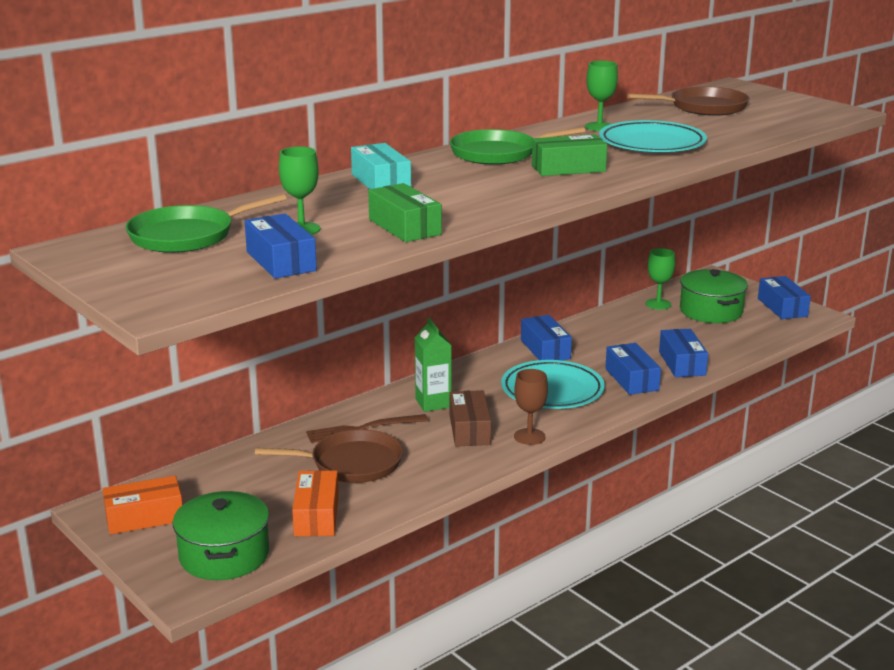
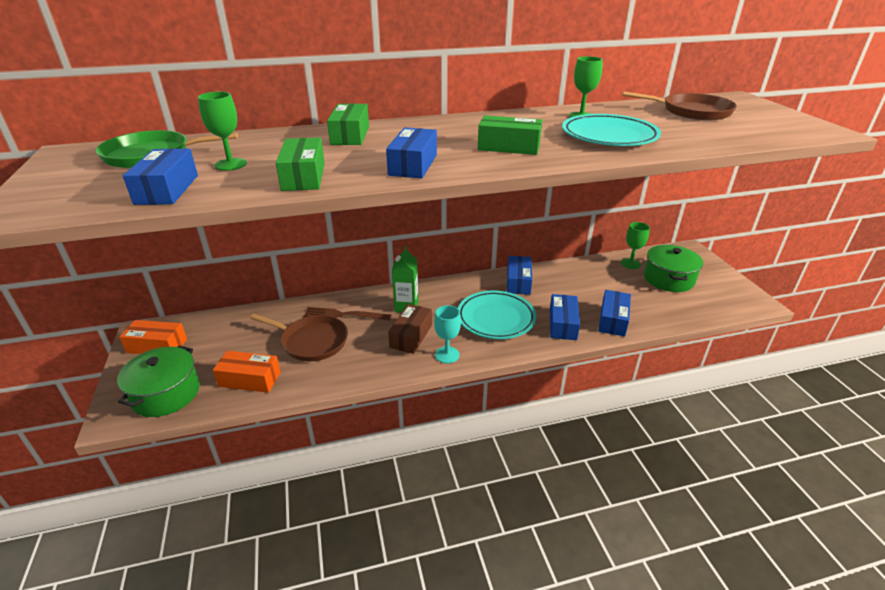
camera: 25 degrees right, 10 degrees up
(316, 515) = (250, 379): orange box -> orange box turned 75 degrees clockwise
(380, 182) = (350, 135): turquoise box -> green box
(498, 153) = (471, 126): green pan -> none
(529, 436) = (447, 355): brown goblet -> turquoise goblet
(782, 307) = (731, 289): blue box -> blue box (413, 165)

